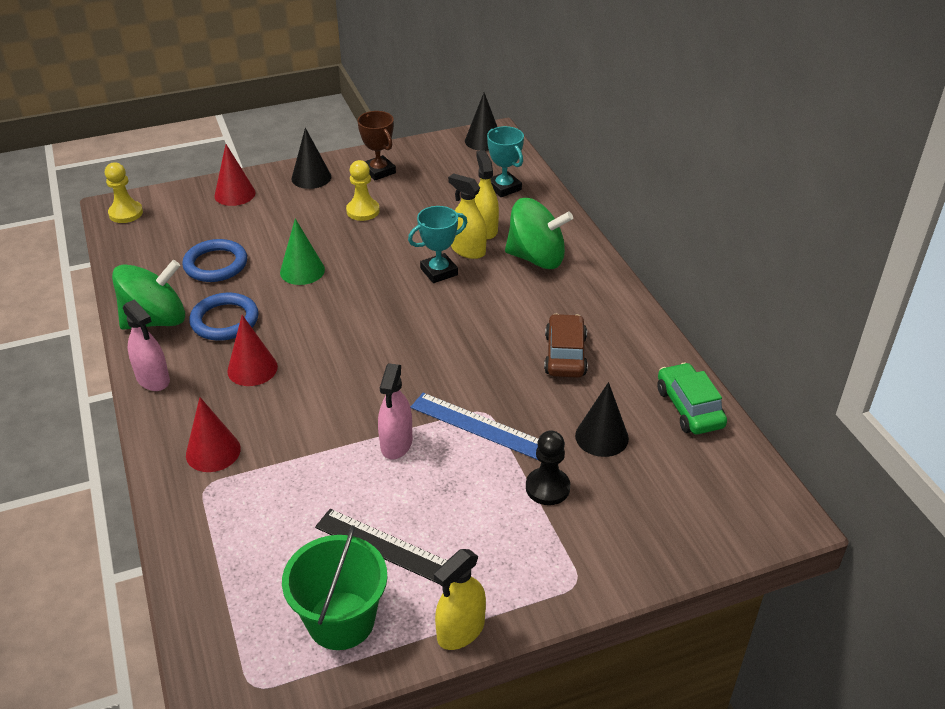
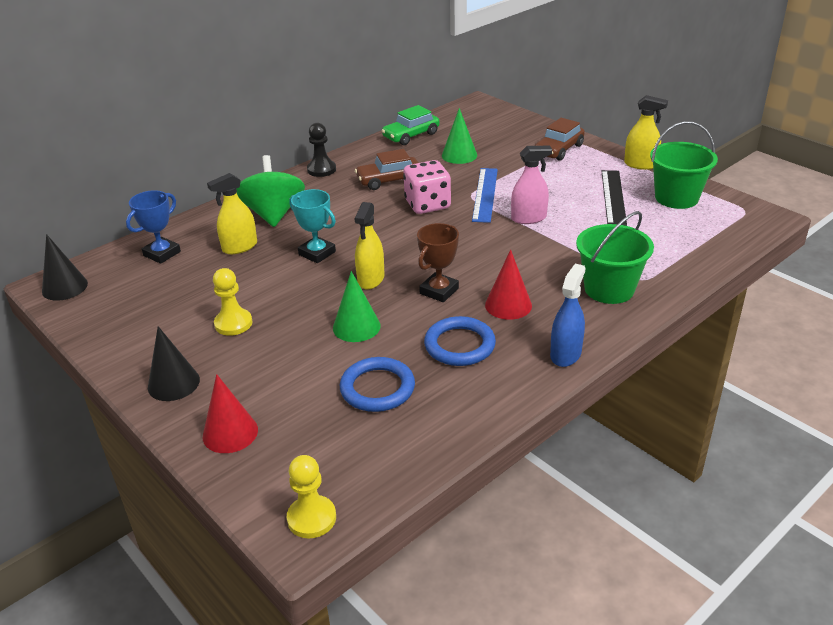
camera: 110 degrees left, 5 degrees down
(153, 379) = (565, 354): pink spray bottle -> blue spray bottle
(155, 320) = (491, 390): green spinning top -> none
(213, 451) = (609, 289): red cone -> green bucket
(379, 171) = (147, 337): brown trophy -> brown trophy (439, 291)
(468, 250) = (277, 247): yellow spray bottle -> yellow spray bottle (371, 279)
(485, 370) = (427, 205): none -> pink dice
(504, 188) = (162, 253): turquoise trophy -> blue trophy
(547, 488) = (517, 162): black pawn -> black pawn (321, 169)
(563, 551) = (559, 150): none -> brown car
(601, 437) = (459, 155): black cone -> green cone

